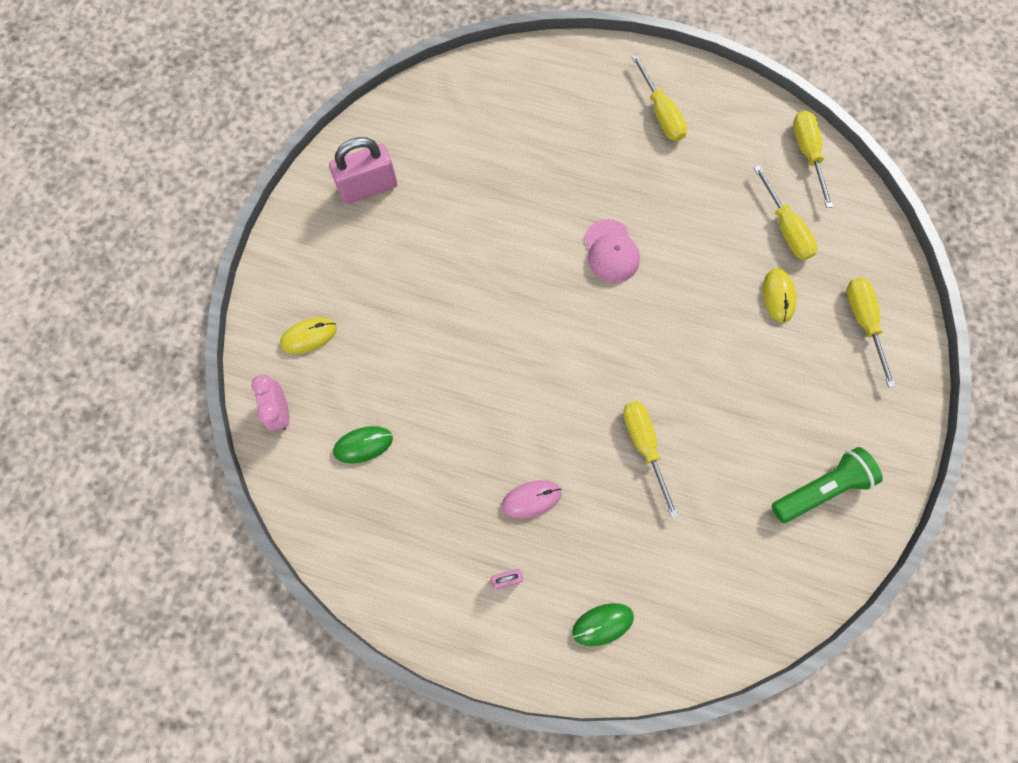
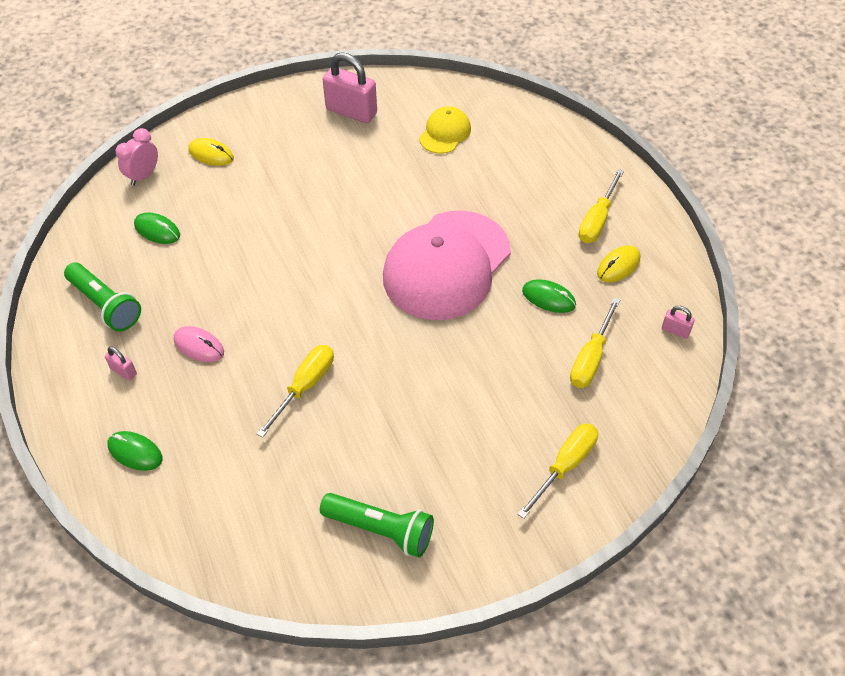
camera: 50 degrees right, 20 degrees down
(415, 547) = (105, 305): none -> green flashlight
(465, 139) = (445, 133): none -> yellow cap
(611, 251) = (446, 265): pink cap -> pink cap, size x2.15
(706, 208) = (548, 298): none -> green mouse
(778, 296) = (524, 391): yellow mouse -> yellow mouse (618, 266)
(807, 154) = (675, 331): yellow screwdriver -> pink padlock

